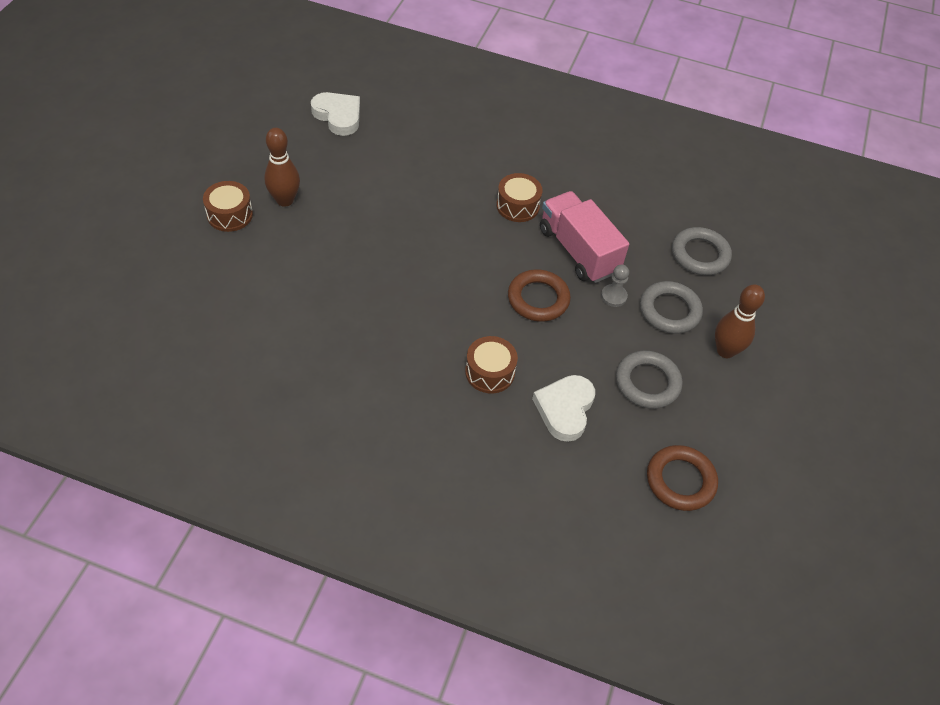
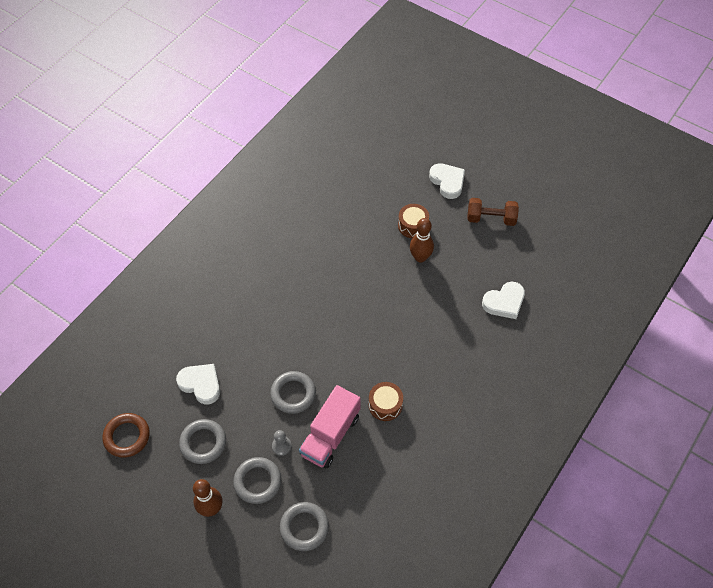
camera: 110 degrees right, 5 degrees up
(142, 187) = (447, 182): none -> white heart
(205, 137) = (491, 218): none -> brown dumbbell
(490, 372) = (243, 348): brown drum -> none
(538, 299) = (293, 394): brown ring -> grey ring
(578, 251) = (330, 435): pink truck -> pink truck turned 135 degrees clockwise

